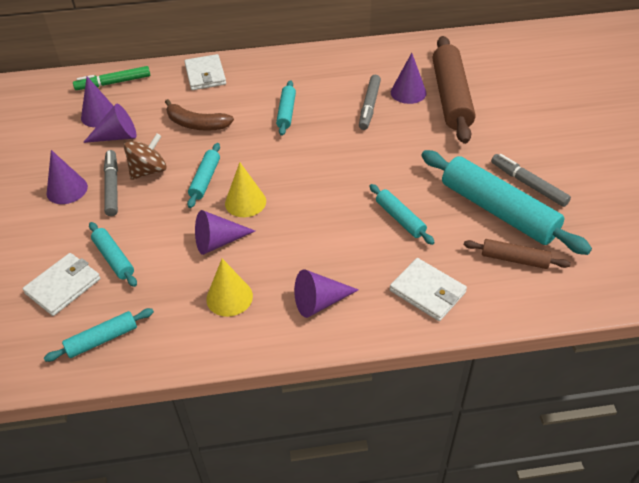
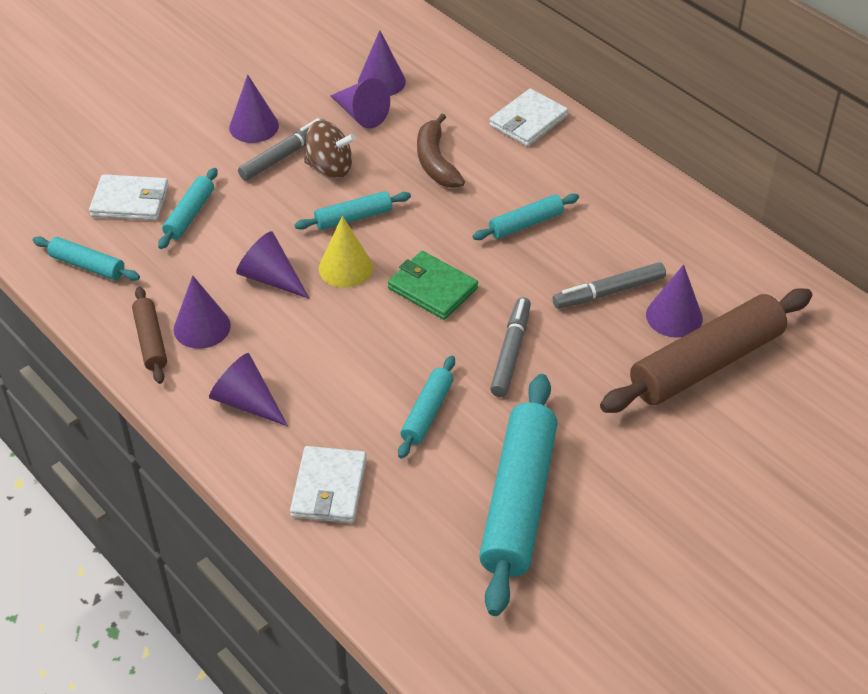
camera: 55 degrees right, 0 degrees up
(113, 83) = (443, 60): green marker -> none
(229, 297) = (202, 327): yellow cone -> purple cone
(300, 172) = (432, 288): none -> green wallet
(514, 259) = (444, 550): brown rolling pin -> brown rolling pin (151, 341)
(528, 184) = (596, 514): grey marker -> grey marker (511, 352)

